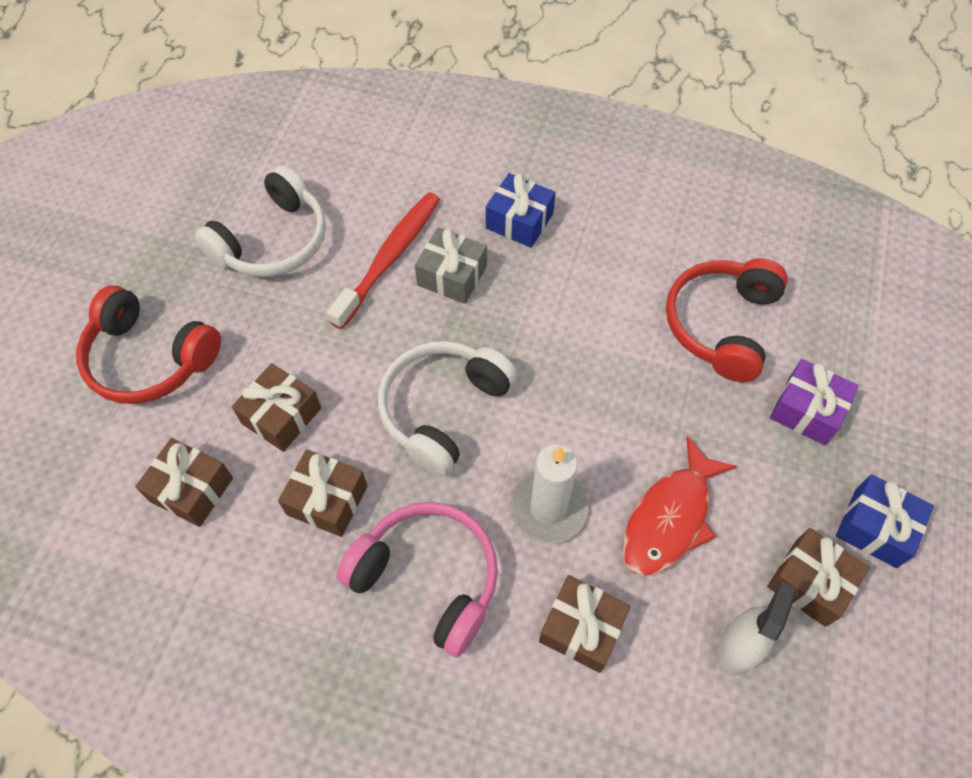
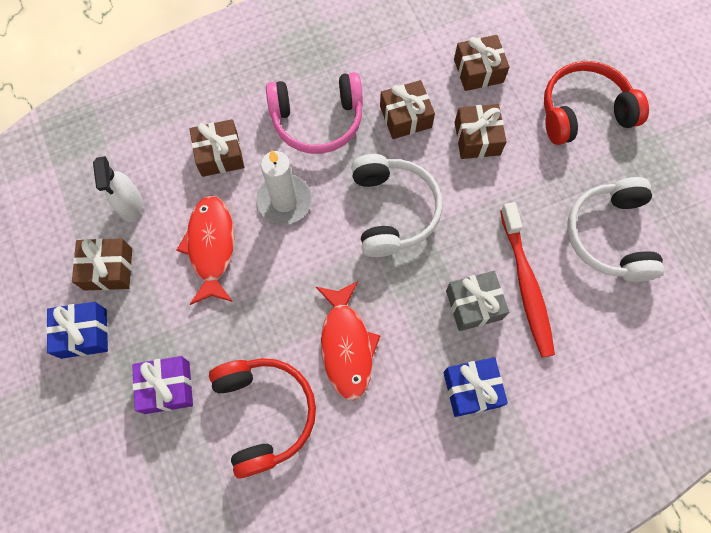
camera: 140 degrees right, 10 degrees up
(600, 325) = (346, 345): none -> red fish

